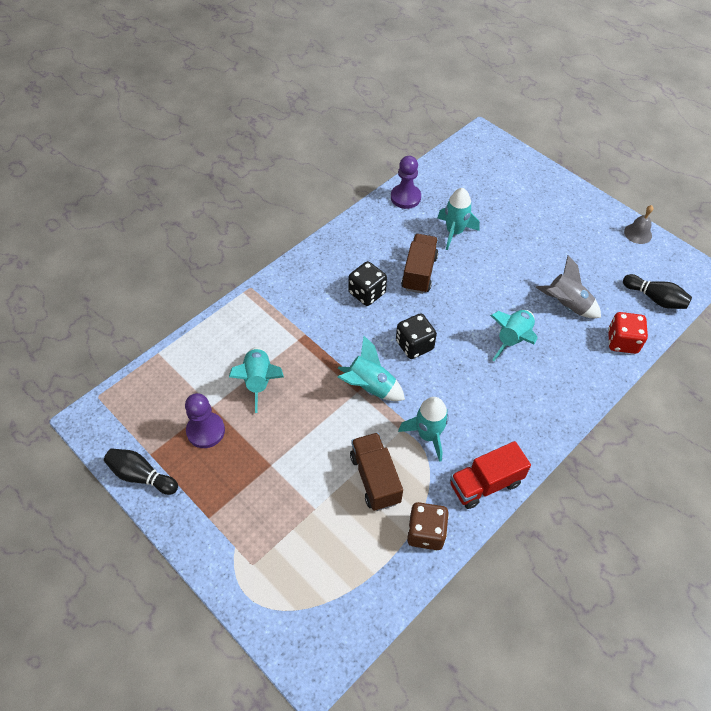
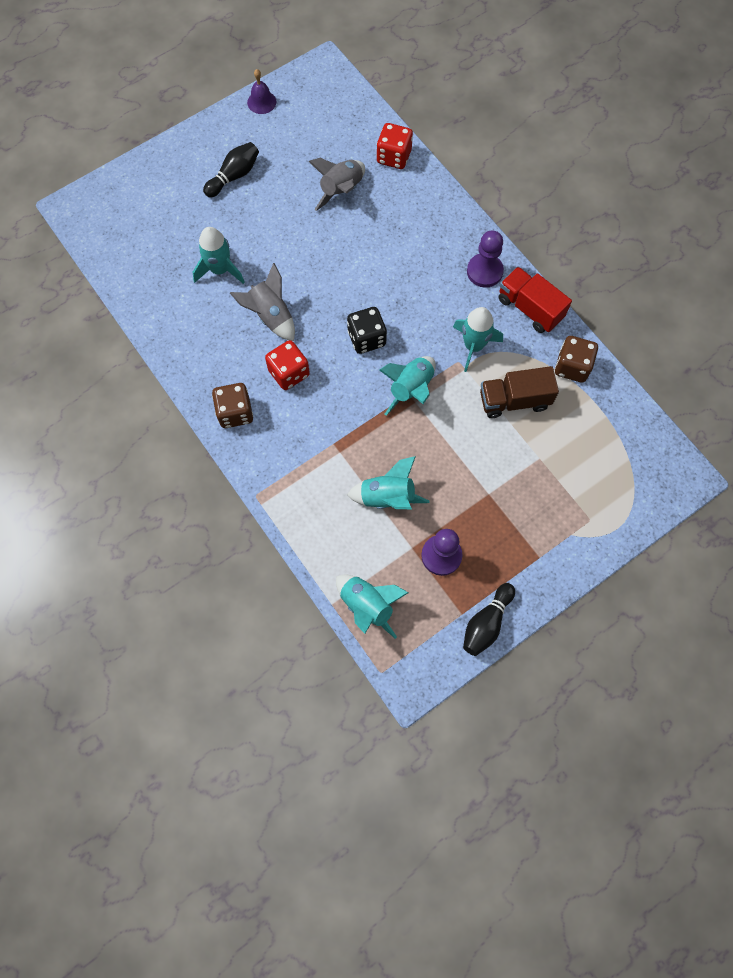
camera: 80 degrees left, 15 degrees up
(323, 263) = (235, 412): none -> brown dice
(367, 293) = (289, 373): black dice -> red dice
(405, 197) = (153, 309): purple pawn -> purple pawn (484, 271)
(419, 272) = (271, 316): brown truck -> grey rocket
(485, 484) = (529, 308): red truck -> red truck turned 150 degrees clockwise
(513, 339) = (375, 248): turquoise rocket -> turquoise rocket (367, 605)
(638, 233) = (261, 102): grey bell -> purple bell
(655, 299) = (348, 114): black bowling pin -> black bowling pin (234, 176)

